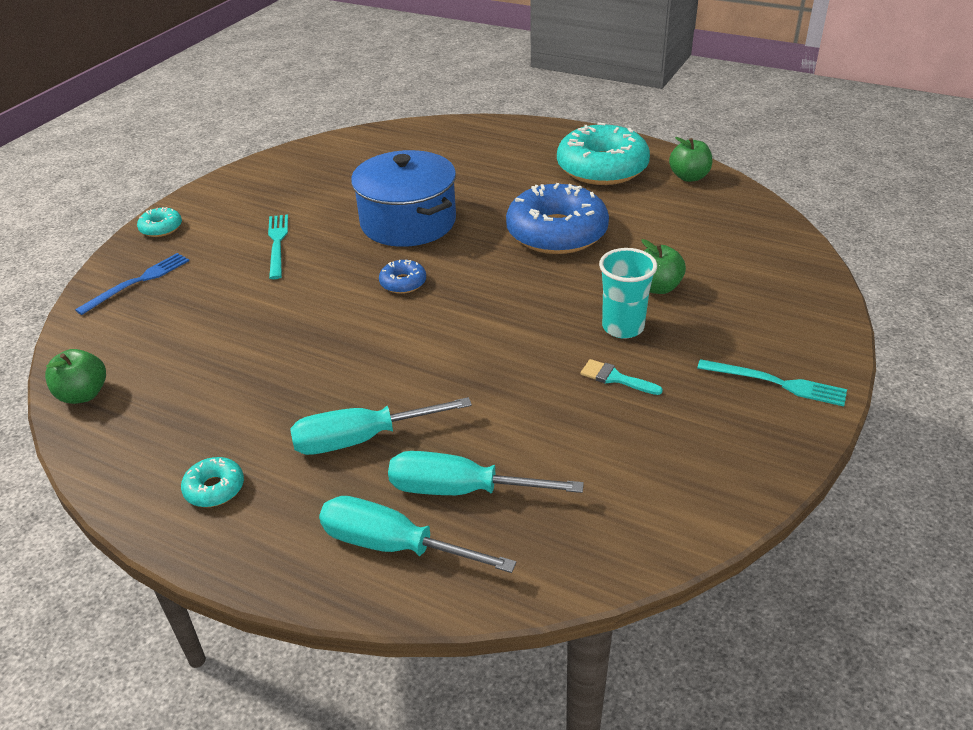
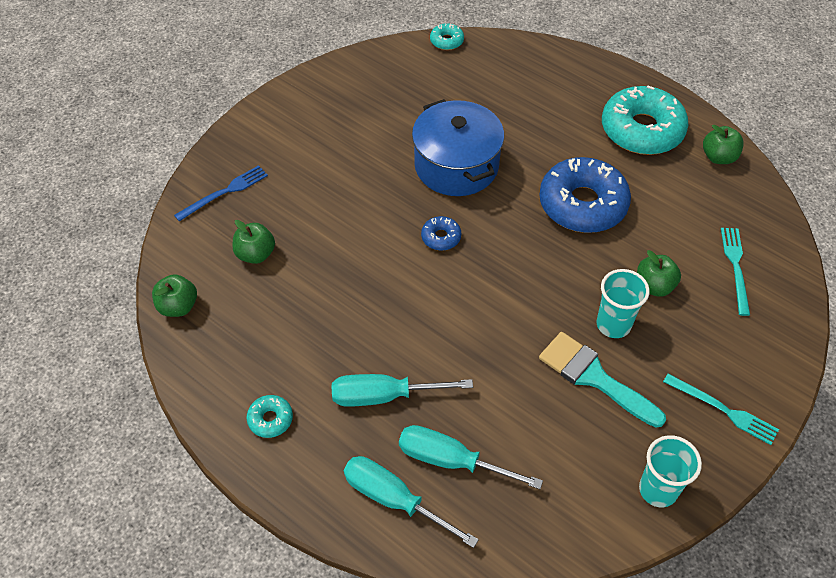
camera: 10 degrees right, 15 degrees up
(161, 228) = (247, 132): turquoise donut -> turquoise donut (446, 41)
(180, 330) = (255, 254): none -> green apple
(277, 243) = (342, 170): turquoise fork -> turquoise fork (735, 267)
(615, 378) = (594, 377): turquoise brush -> turquoise brush, size x2.03
(728, 473) = (658, 489): none -> turquoise cup

